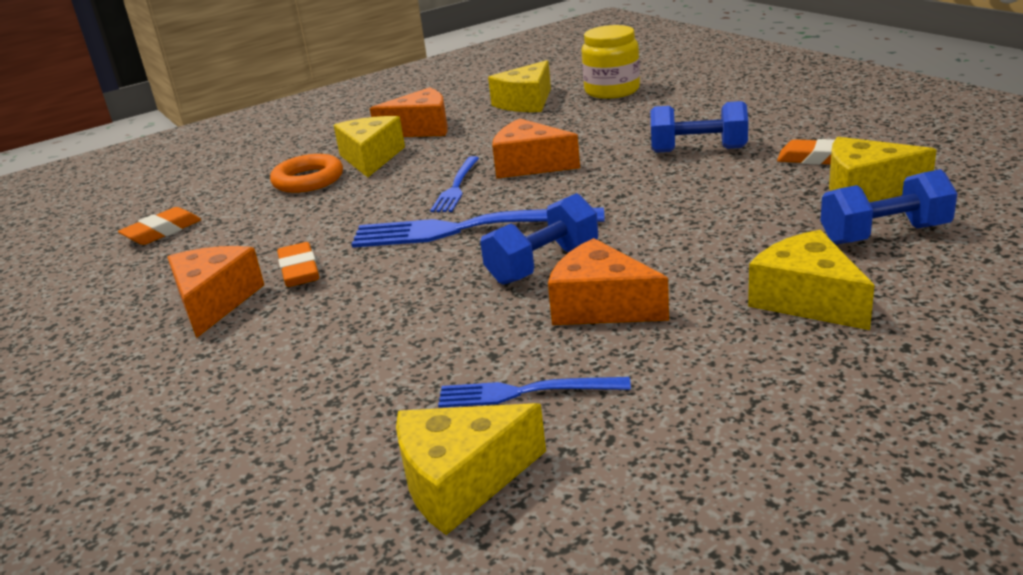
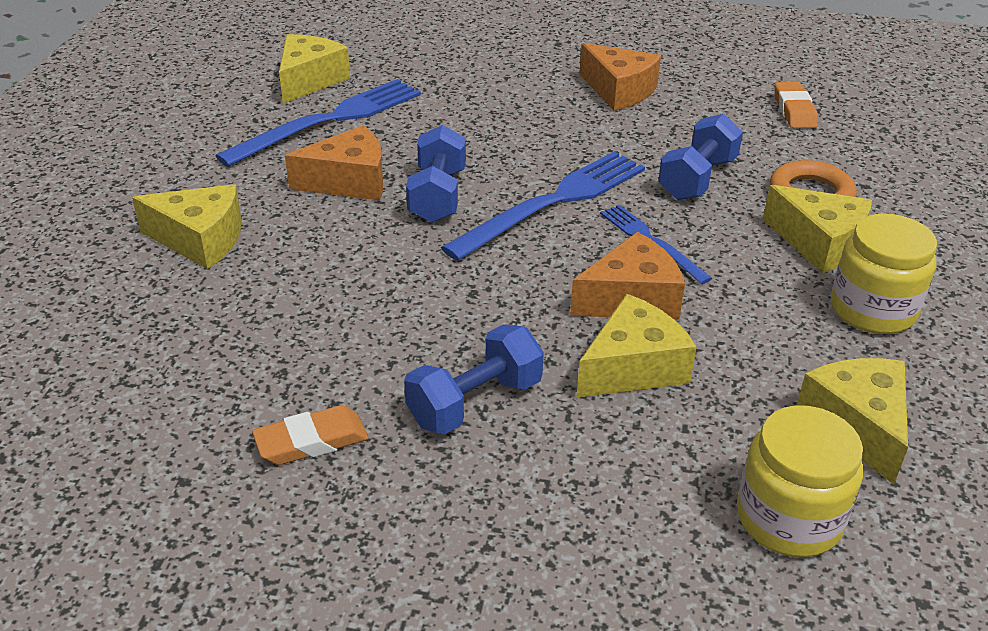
camera: 130 degrees right, 10 degrees up
(299, 271) = (612, 126): orange eraser -> none
(421, 129) = (872, 310): orange cheese -> yellow jar
(526, 392) = (329, 121): blue fork -> blue fork, size x1.80
(865, 189) = (221, 399): yellow cheese -> yellow cheese (633, 367)
(884, 234) = (170, 334): blue dumbbell -> blue dumbbell (697, 179)

